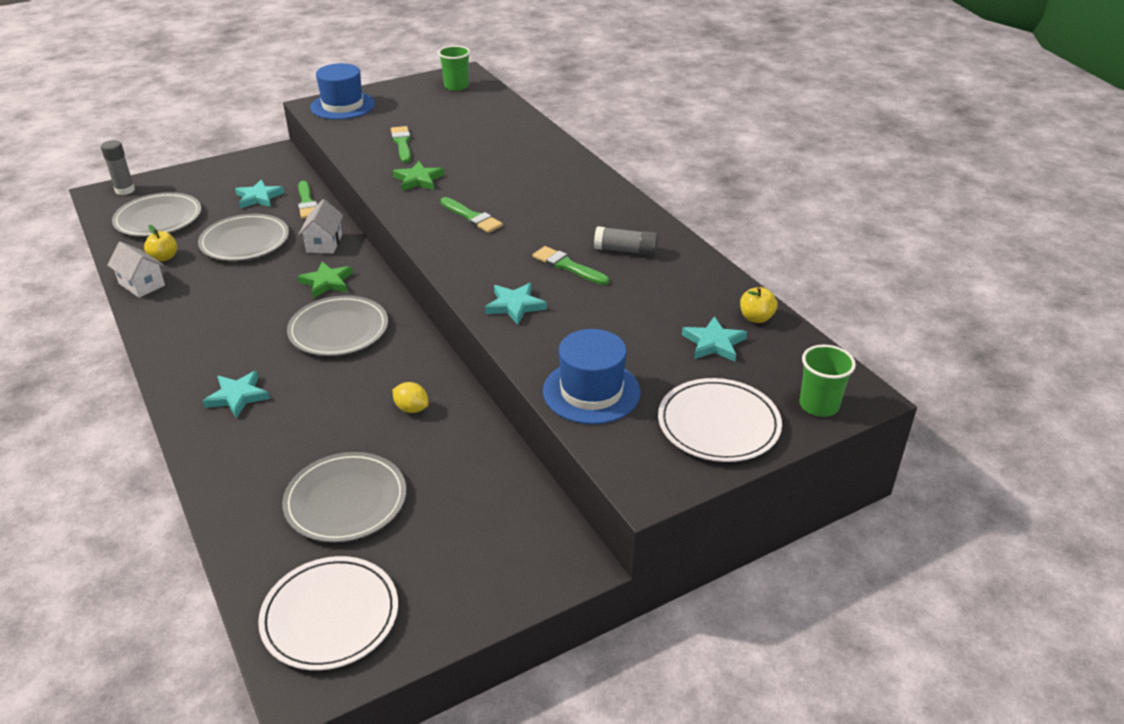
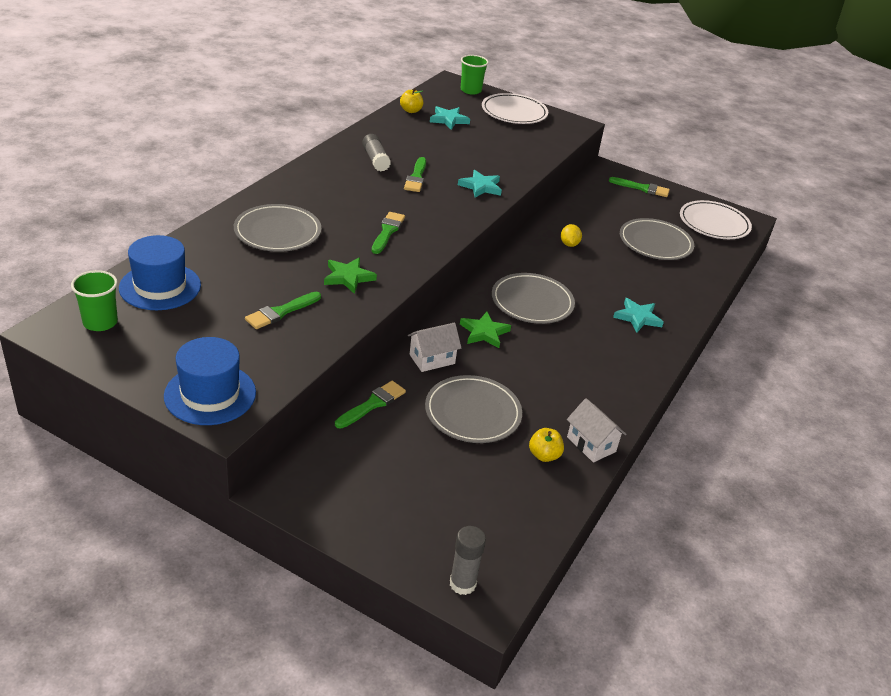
camera: 125 degrees left, 0 degrees up
(142, 284) = (591, 444): white house -> white house turned 45 degrees counterclockwise
(158, 219) = (491, 506): grey plate -> grey plate (277, 232)
(259, 197) = (389, 447): turquoise star -> none
(491, 578) = (642, 188): none -> green brush
(591, 391) = (530, 147): blue hat -> blue hat (160, 286)

